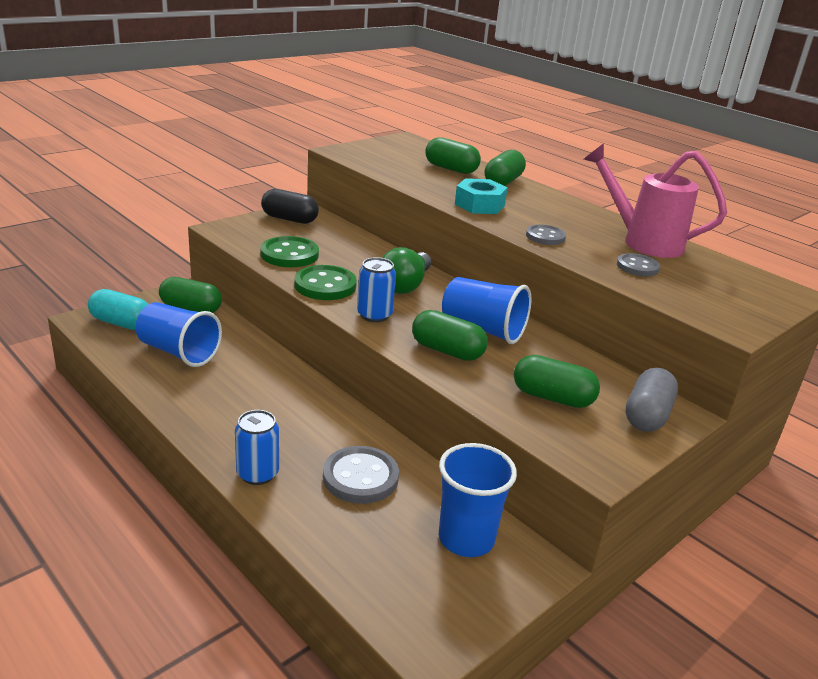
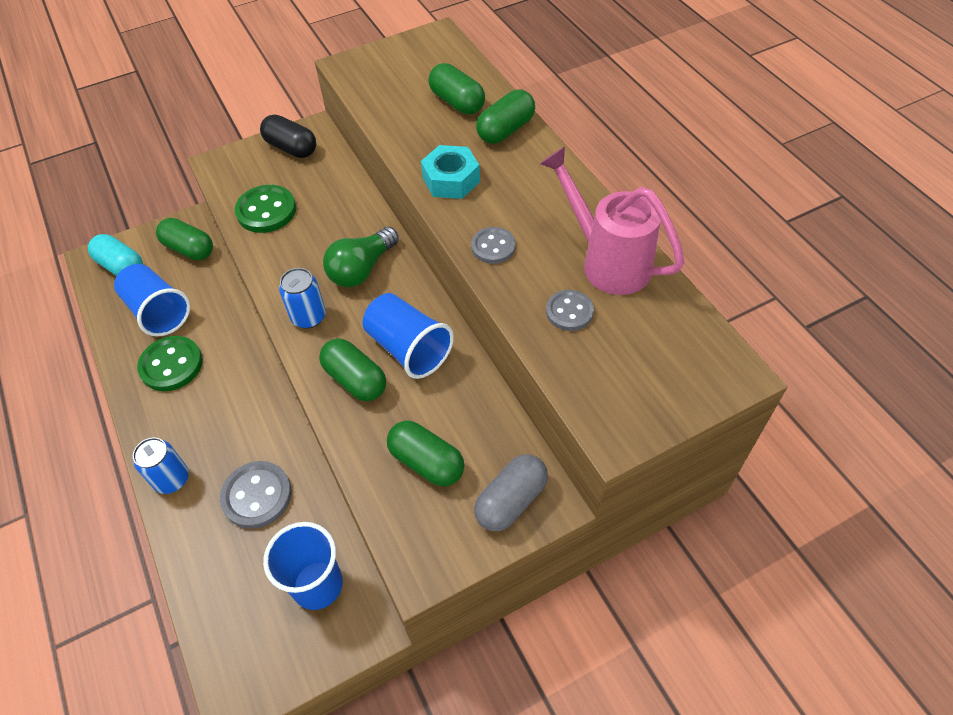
camera: 20 degrees right, 25 degrees up
(325, 285) = (280, 265): green button -> green button (171, 365)

